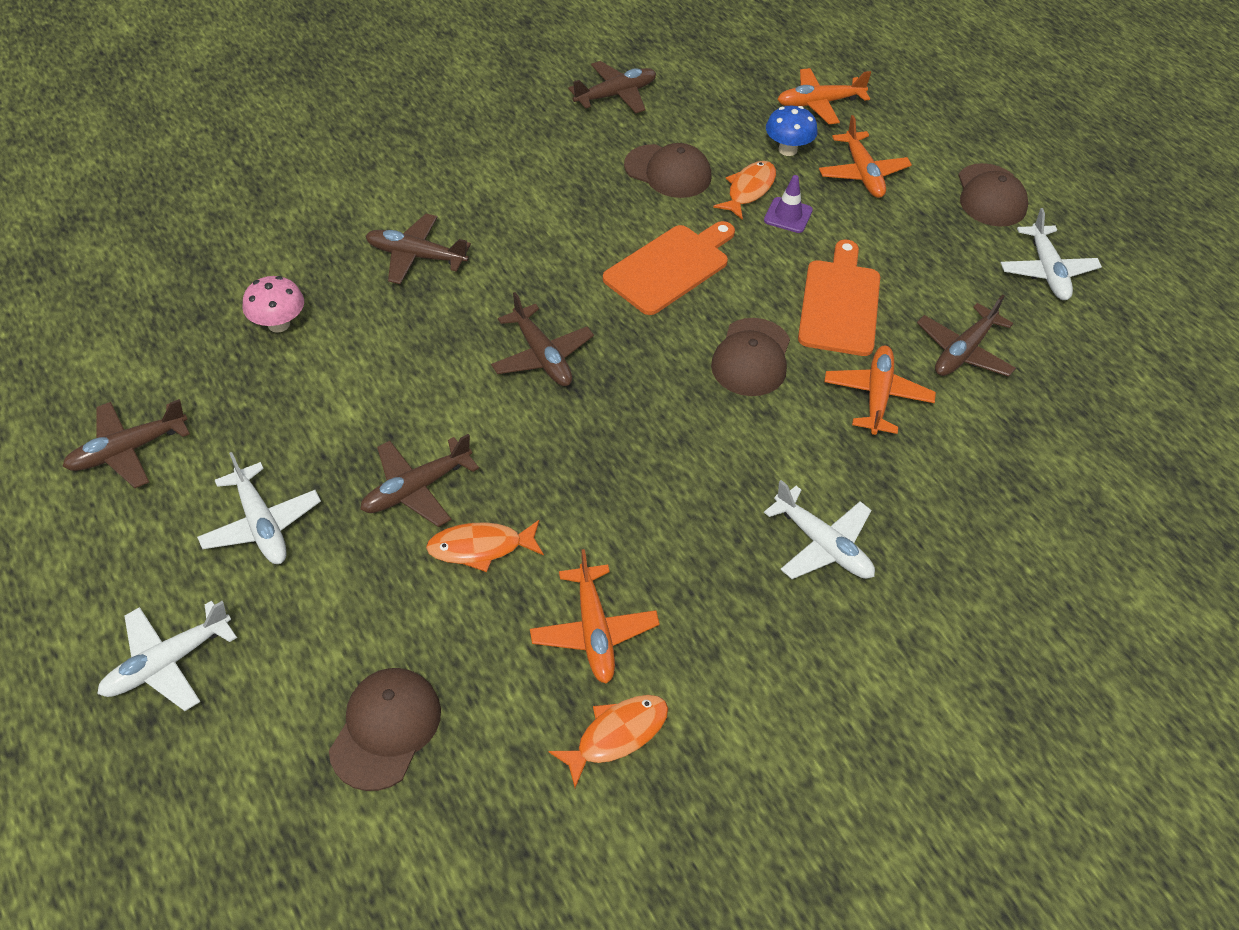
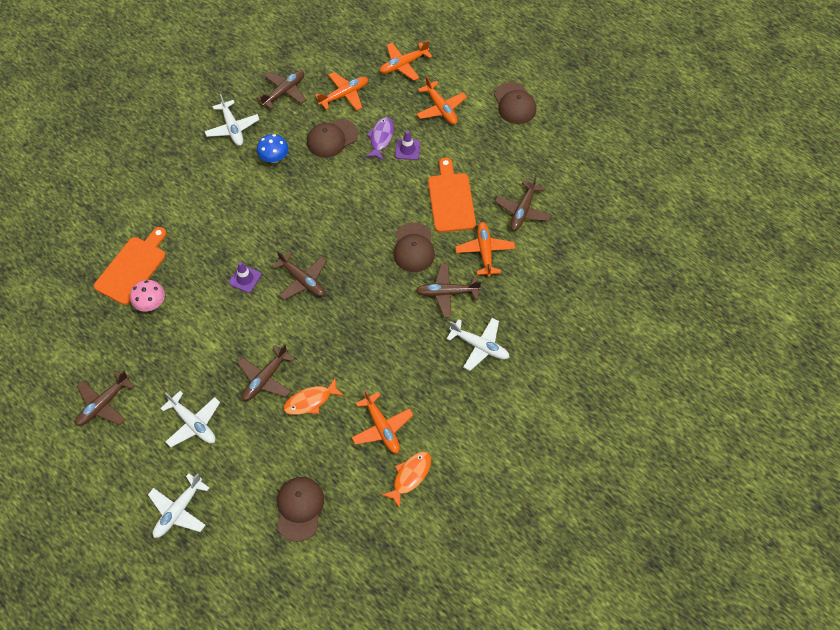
camera: 15 degrees left, 10 degrees up
(416, 256) = (210, 237): brown plane -> brown plane (446, 293)
(447, 328) = (245, 278): none -> purple traffic cone
(668, 172) = (332, 138): brown cap -> brown cap turned 135 degrees clockwise
(670, 267) = (353, 203): orange cutting board -> orange cutting board (132, 268)
(709, 120) = (344, 95): none -> orange plane
(749, 190) = (381, 138): orange fish -> purple fish
(787, 150) = (395, 103): blue mushroom -> blue mushroom (274, 158)
(1047, 271) = (555, 146): white plane -> white plane (232, 128)

